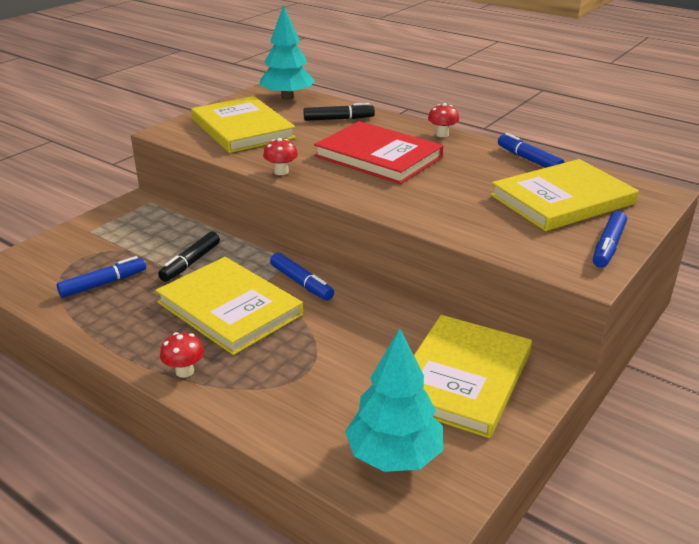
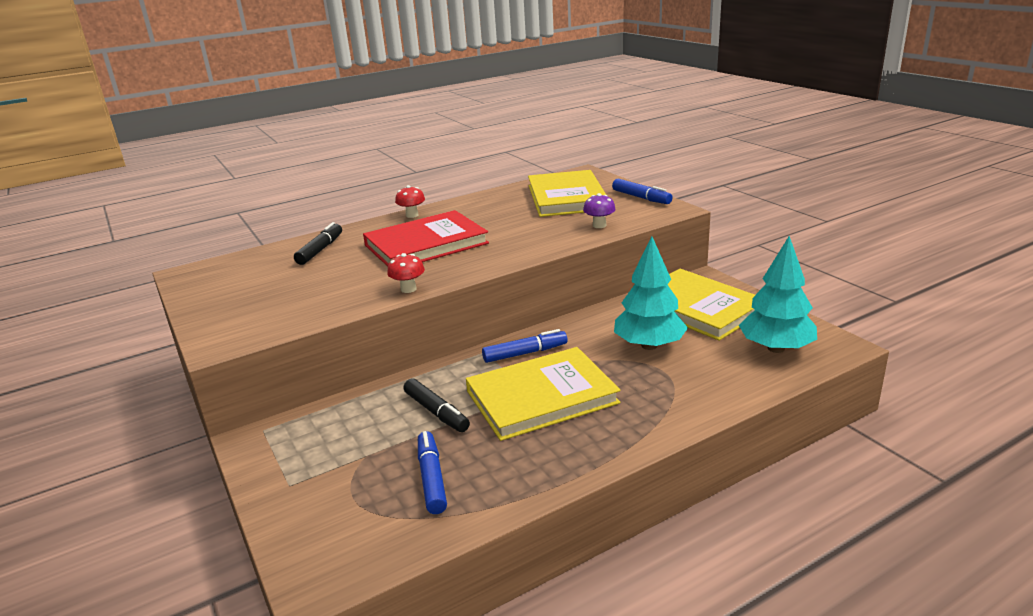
camera: 65 degrees left, 5 degrees down
(185, 371) = (632, 433): red mushroom -> none
(242, 129) = (276, 299): yellow book -> none
(287, 97) = (226, 267): turquoise tree -> turquoise tree (649, 345)
(493, 234) = (599, 225): none -> purple mushroom
(529, 159) = (493, 196): blue marker -> none

